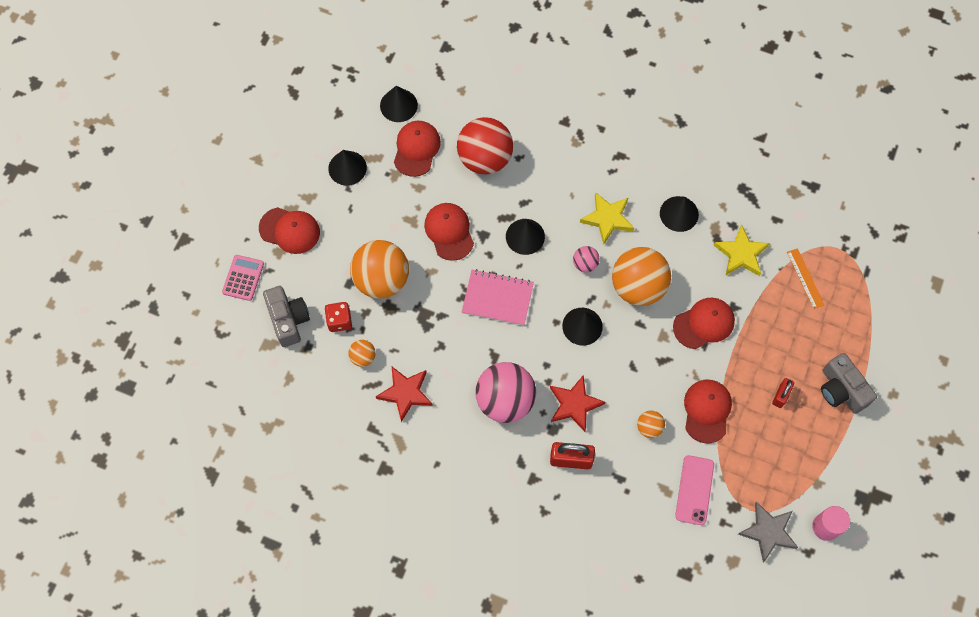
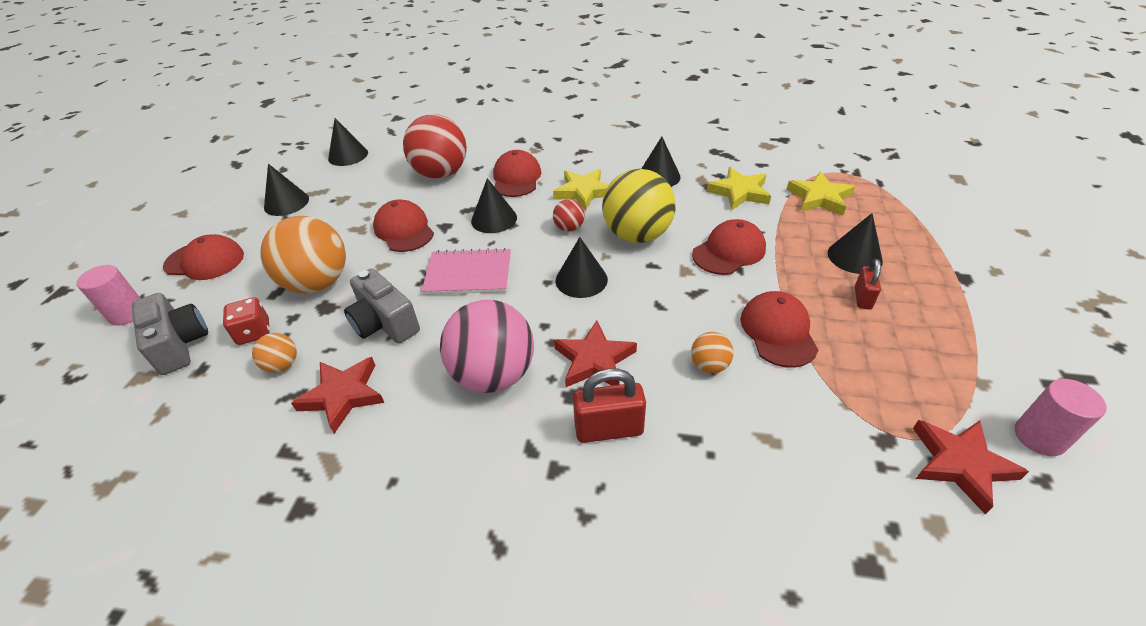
camera: 10 degrees left, 25 degrees down
(243, 278) = (127, 313): pink calculator -> pink cylinder
(416, 149) = (366, 179): red cap -> red cap (516, 178)
(585, 264) = (569, 228): pink ball -> red ball
(638, 286) = (637, 235): orange ball -> yellow ball
(694, 490) = (813, 430): pink phone -> none
(768, 532) = (960, 464): grey star -> red star
(797, 354) = (854, 257): none -> black cone
(805, 278) = (819, 198): orange ruler -> yellow star
(841, 390) = (931, 278): grey camera -> grey camera (385, 323)

